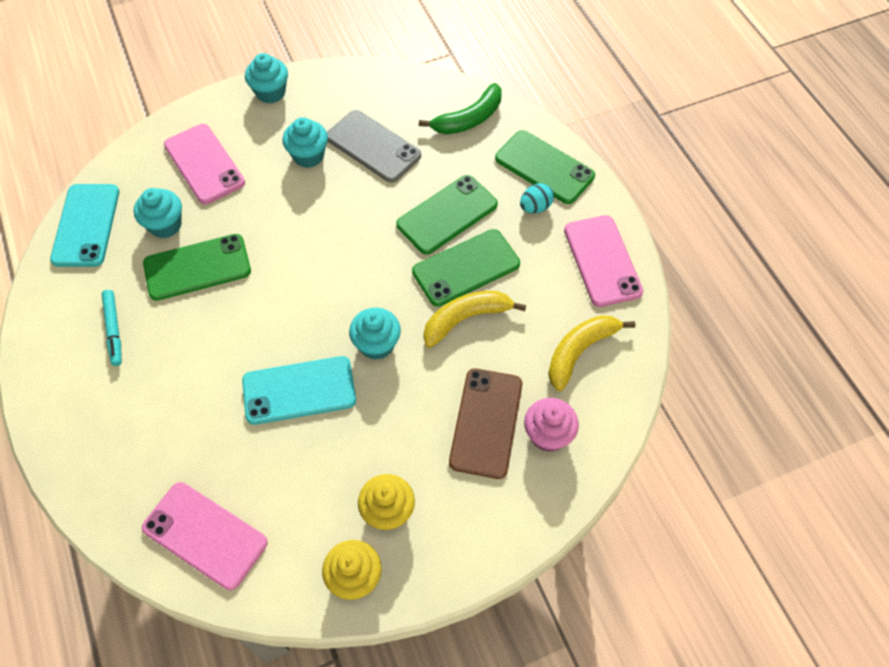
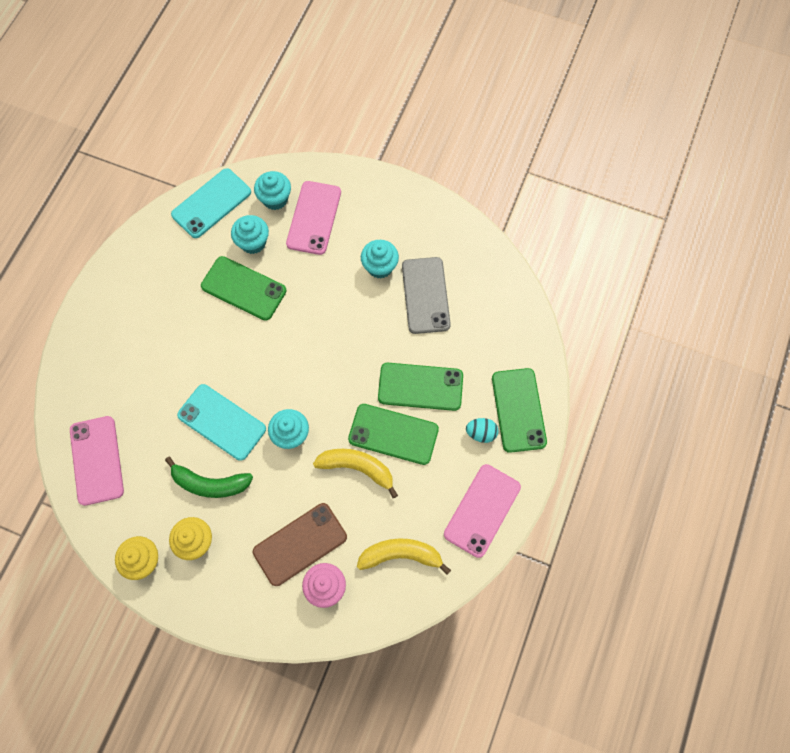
camera: 45 degrees right, 10 degrees up
(114, 330) = (164, 289): turquoise marker -> none
(270, 92) = (403, 198): turquoise cupcake -> turquoise cupcake (275, 199)
(469, 119) = (508, 329): green banana -> green banana (210, 483)

